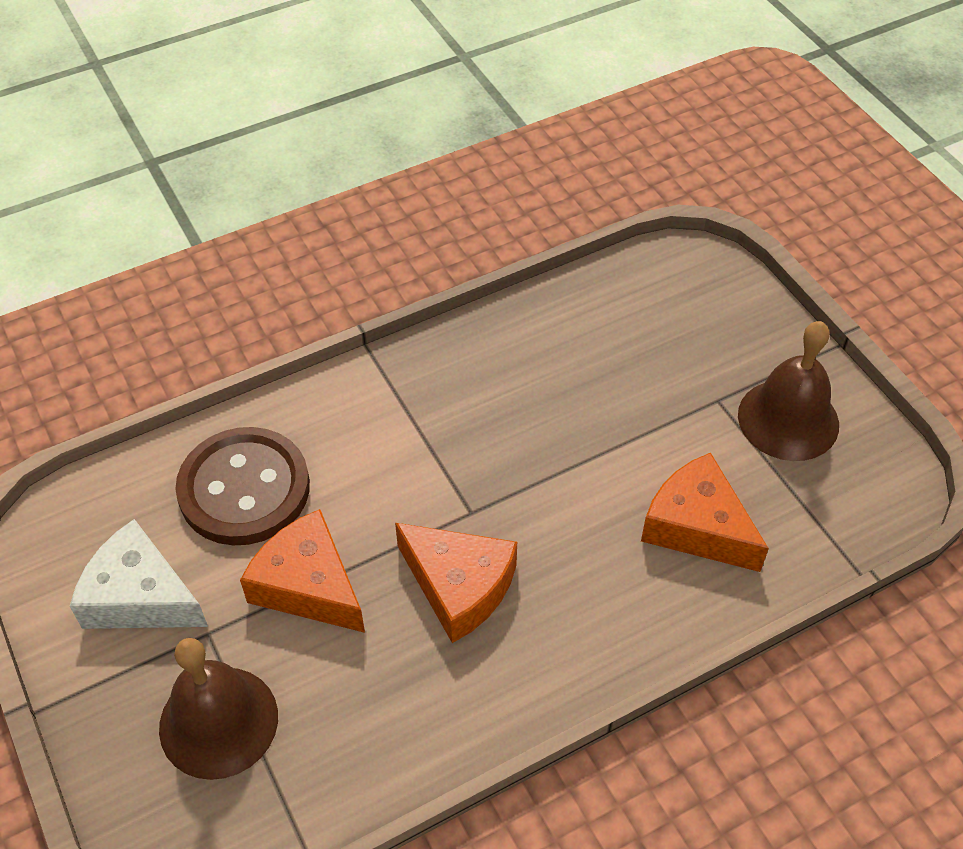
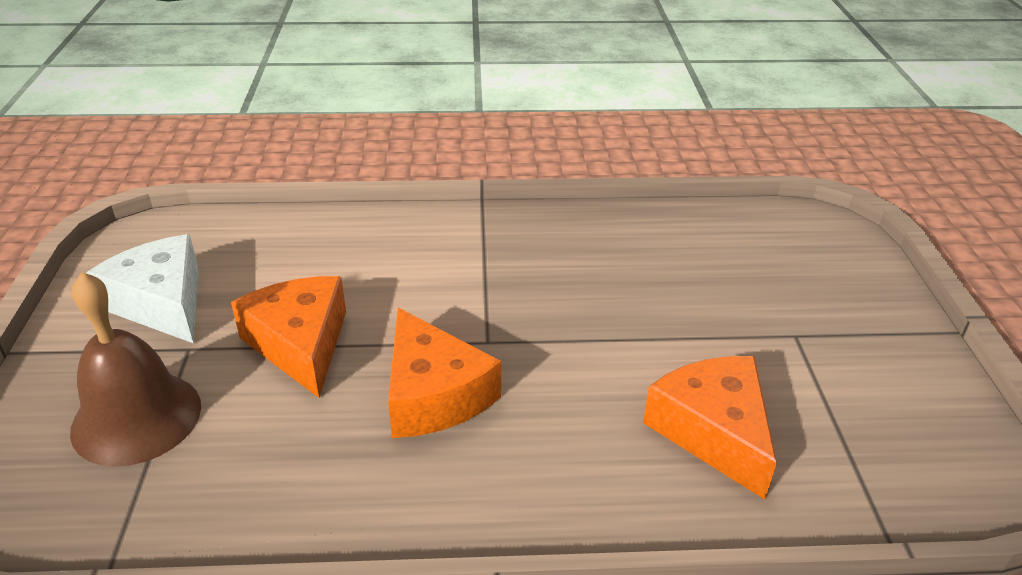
camera: 25 degrees right, 15 degrees down
(244, 489) = (306, 260): brown button -> none
(788, 419) = (868, 374): brown bell -> none

